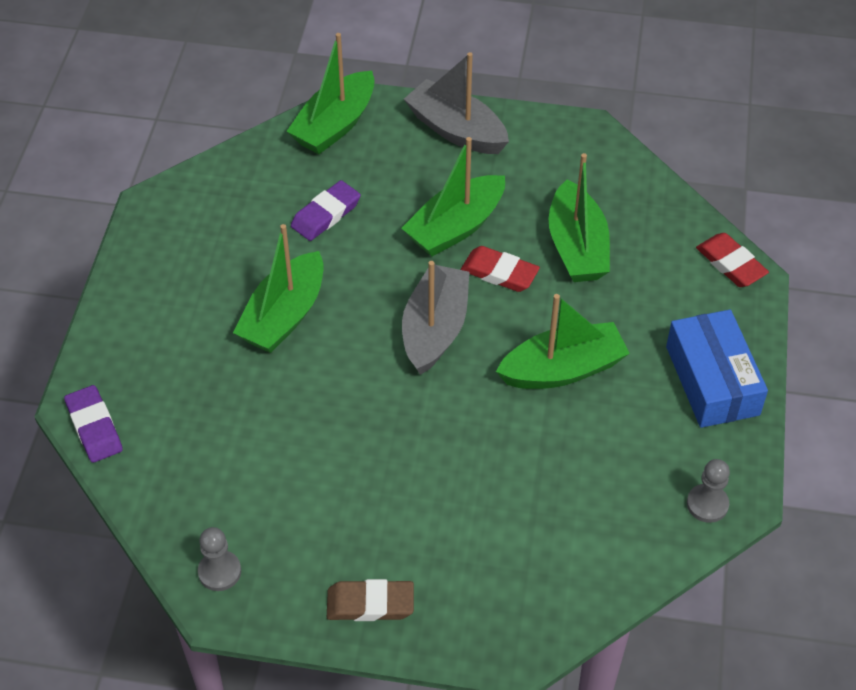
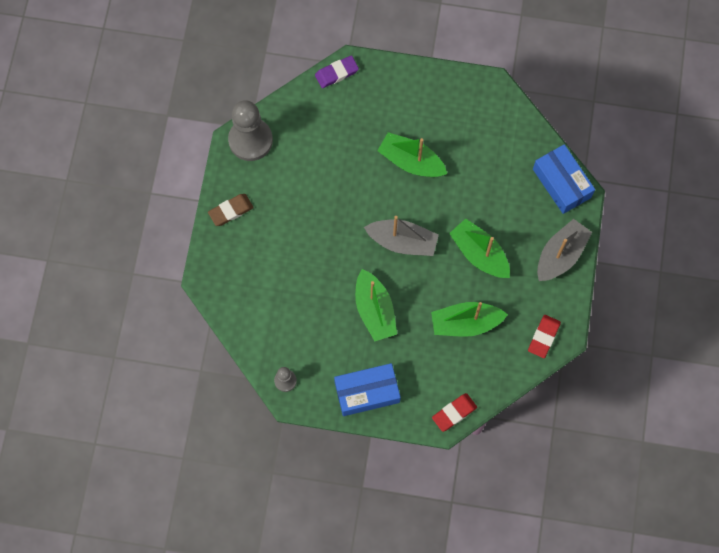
camera: 90 degrees right, 20 degrees up
(219, 572) = (250, 140): grey pawn -> grey pawn, size x2.08
(326, 214) = (487, 180): purple eraser -> none
(335, 125) = (561, 183): green boat -> blue box
(370, 604) = (231, 211): brown eraser -> brown eraser turned 60 degrees clockwise
(499, 272) = (444, 278): red eraser -> red eraser (543, 337)

